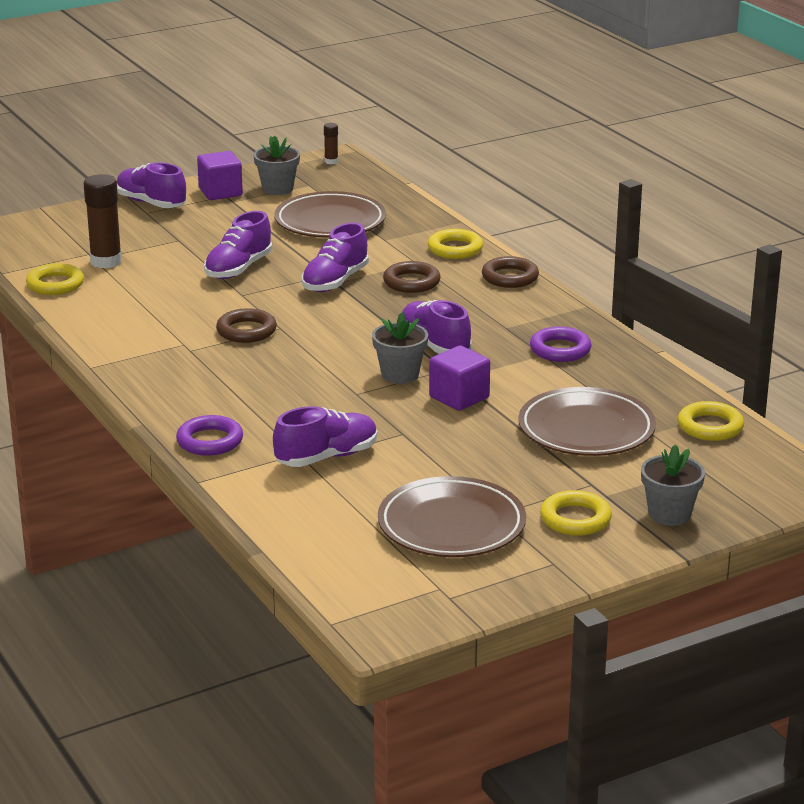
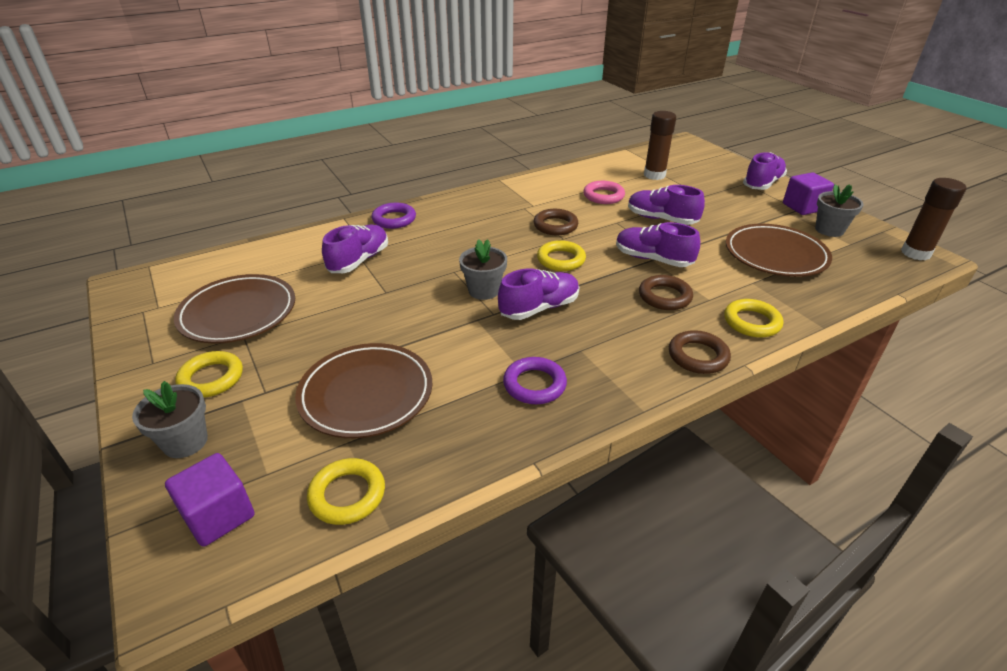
camera: 90 degrees right, 10 degrees up
(55, 284) = (614, 163): yellow ring -> yellow ring (561, 260)
(165, 297) = (603, 196): none -> pink ring
(327, 457) = (359, 260): purple shoe -> purple shoe turned 120 degrees counterclockwise
(331, 161) = (915, 253): brown glue stick -> brown glue stick, size x2.03
(459, 397) = (440, 320): purple cube -> purple cube (219, 515)

